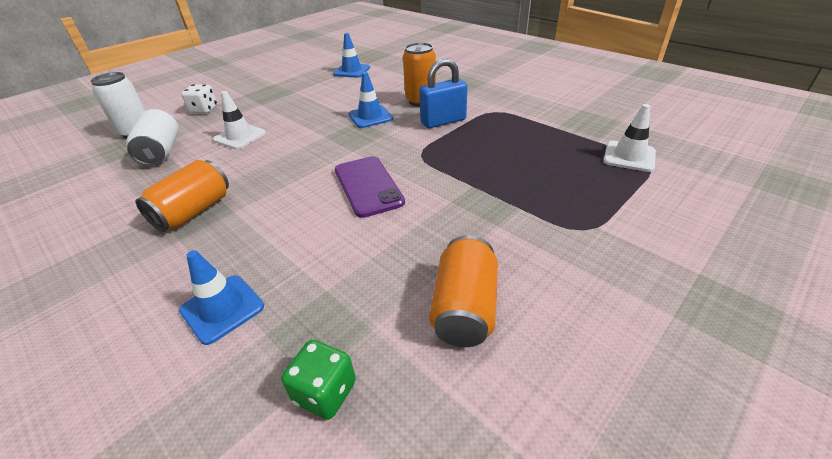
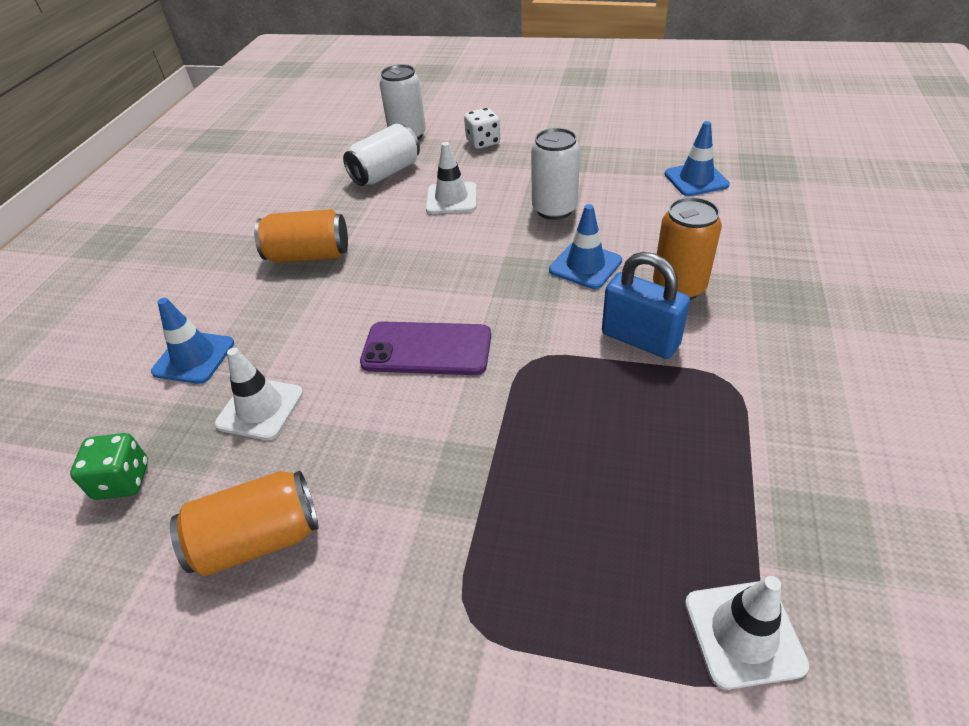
camera: 60 degrees right, 5 degrees up
(310, 110) = (554, 209): none -> white can
(334, 278) = (260, 408): none -> white traffic cone
(368, 186) = (427, 349): purple phone -> purple phone turned 60 degrees clockwise

